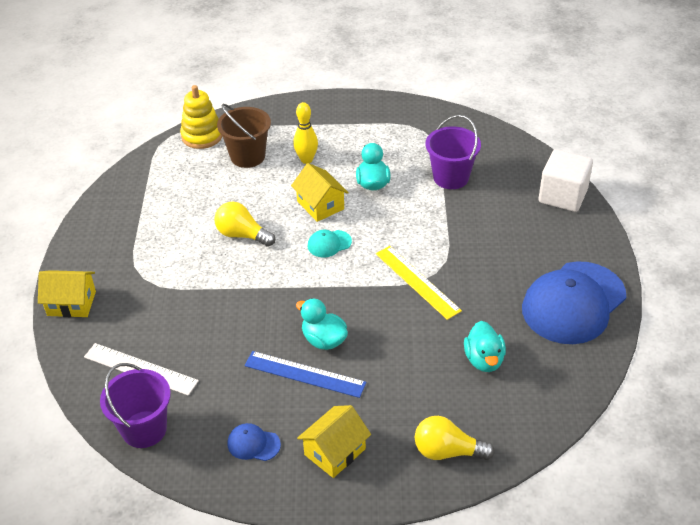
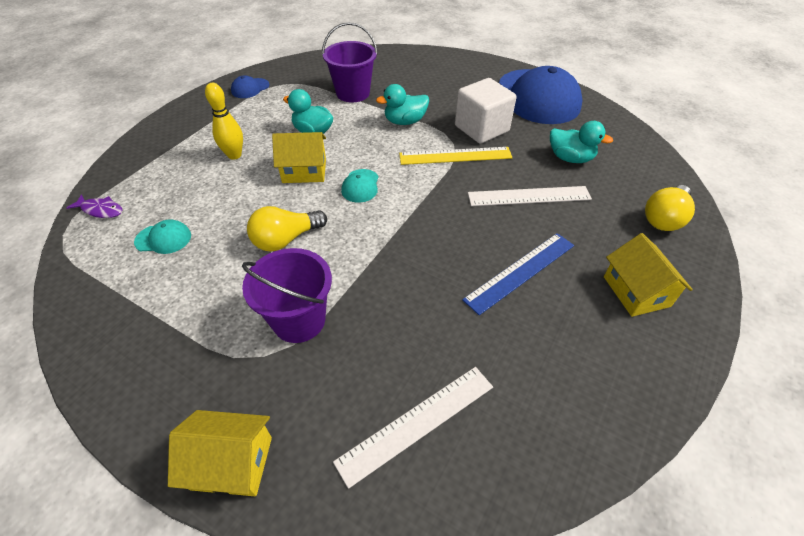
camera: 60 degrees left, 5 degrees up
(71, 303) = (232, 463): yellow house -> yellow house turned 60 degrees clockwise
(144, 429) = (524, 461): purple bucket -> purple bucket (299, 320)
(199, 179) = (163, 239): none -> turquoise cap
(202, 136) = (101, 210): yellow stacking toy -> purple fish
(247, 156) = (178, 190): brown bucket -> none
(253, 444) = (598, 354): blue cap -> blue cap (250, 88)
(324, 340) = (483, 240): turquoise duck -> turquoise duck (405, 121)
(401, 349) = (529, 196): none -> white ruler
(563, 196) = (427, 59): white cube -> white cube (481, 129)

